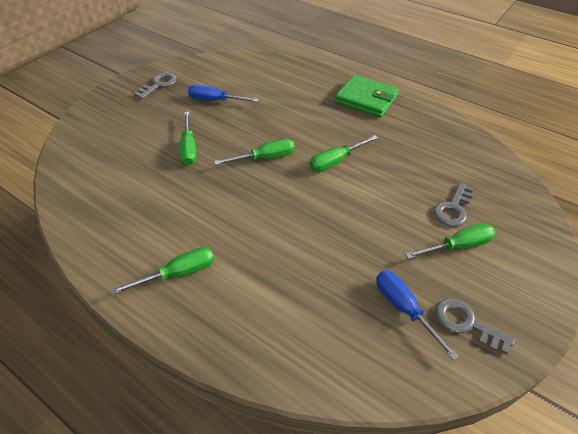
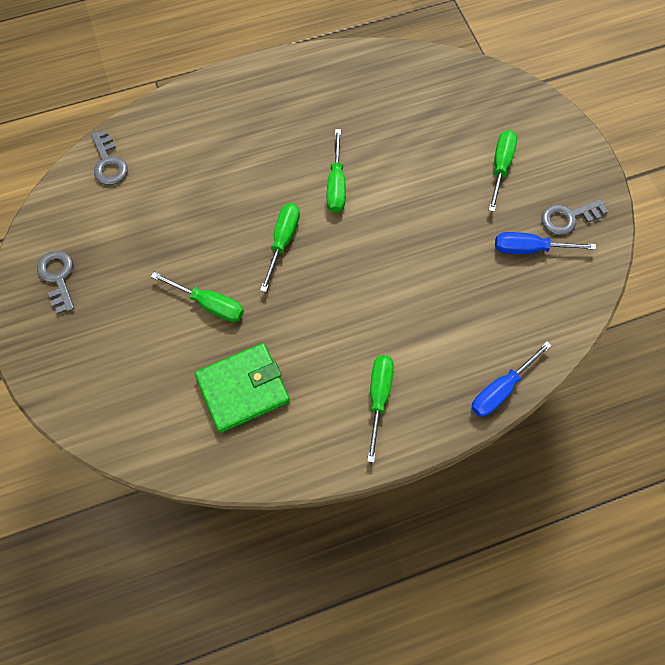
camera: 55 degrees left, 20 degrees up
(215, 101) = (145, 235): blue screwdriver -> blue screwdriver (500, 389)
(366, 99) = (267, 95): green wallet -> green wallet (243, 389)
(453, 208) = (461, 139): grey key -> grey key (108, 163)

